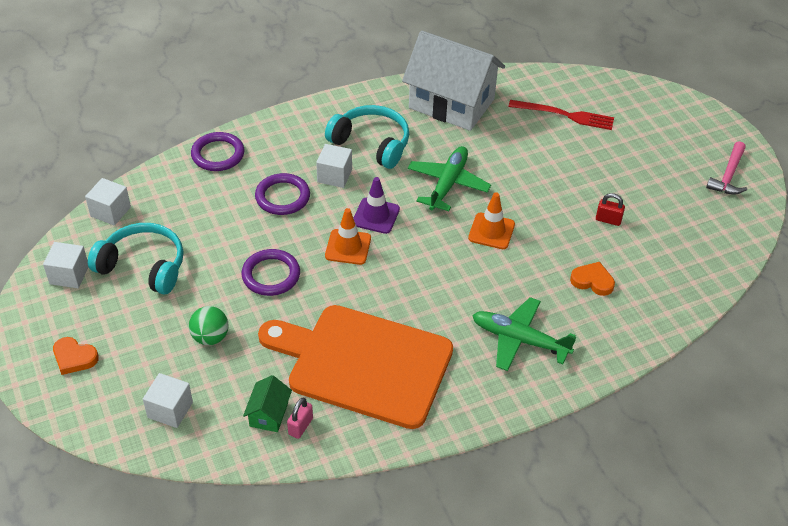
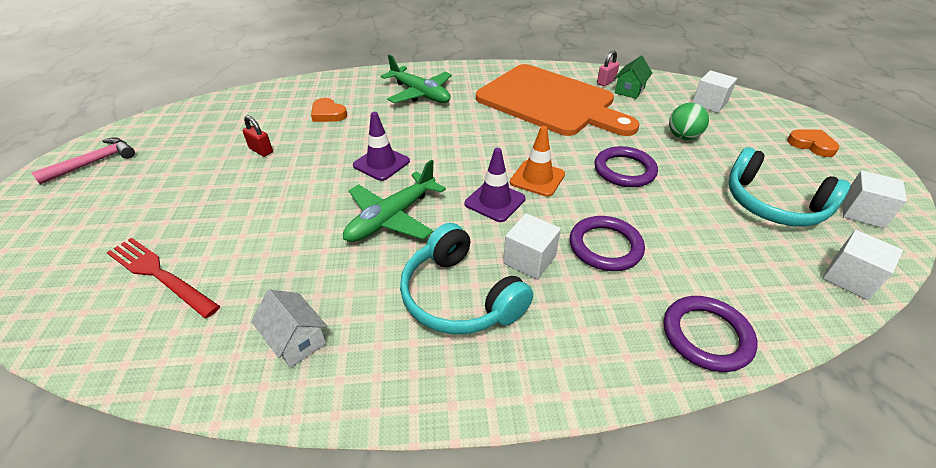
camera: 160 degrees left, 5 degrees down
(451, 103) = (296, 340): white house -> white house, size x0.41
(491, 231) = (381, 163): orange traffic cone -> purple traffic cone

